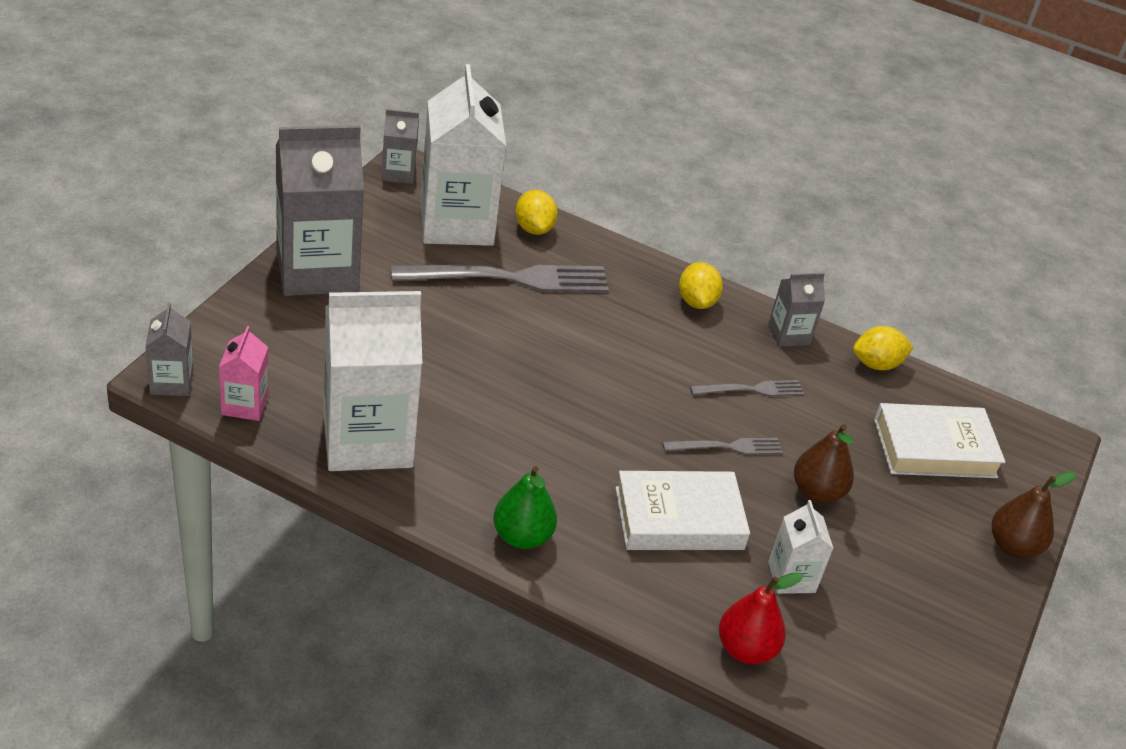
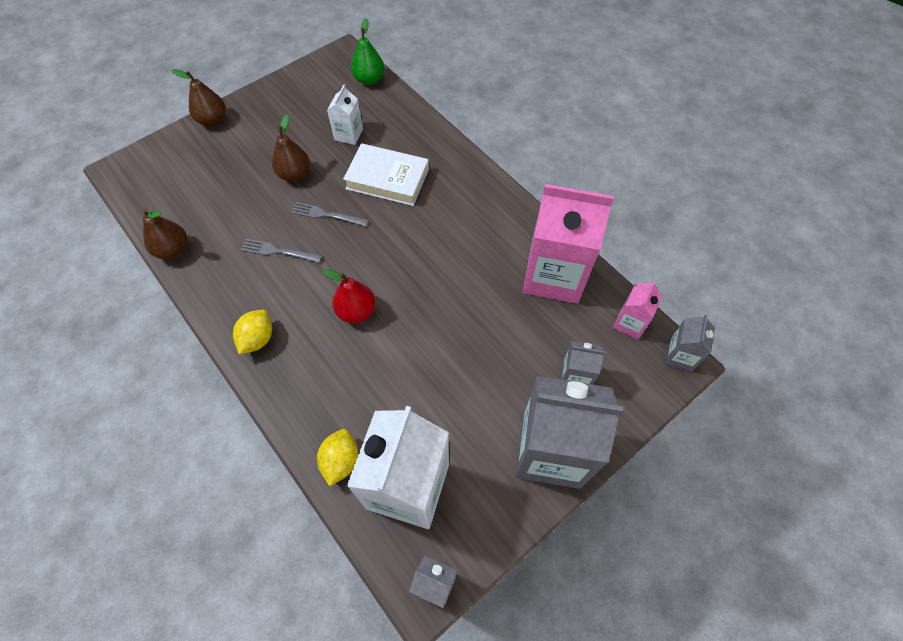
camera: 150 degrees left, 20 degrees up
(367, 439) = (553, 275): white carton -> pink carton
(510, 279) = (393, 401): grey fork -> none
(522, 536) = (483, 190): green pear -> green pear (369, 79)
(746, 649) = (398, 109): red pear -> red pear (356, 311)
(788, 334) = (213, 290): grey carton -> grey carton (575, 376)
(876, 364) = (173, 250): yellow lemon -> brown pear
(934, 448) = (197, 183): white book -> none

